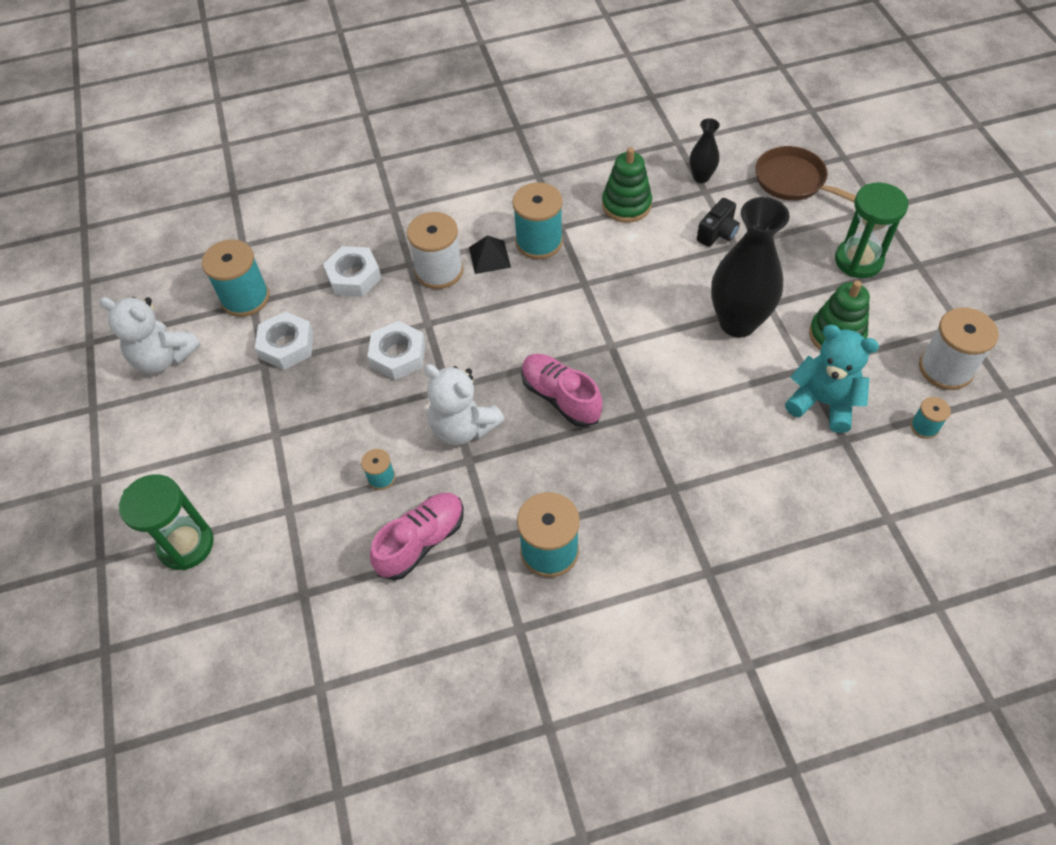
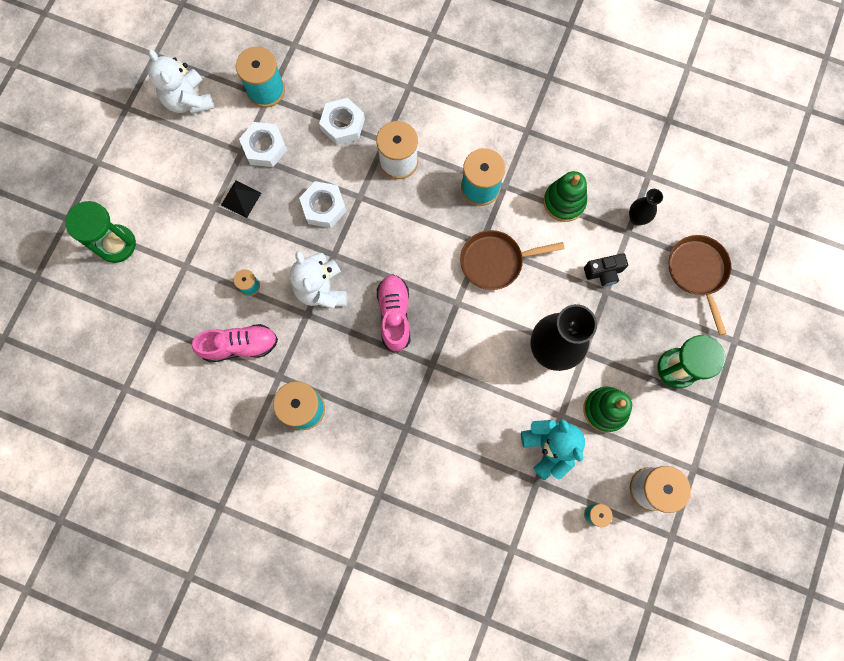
camera: 35 degrees right, 20 degrees up
(489, 257) = (438, 175): black pyramid -> black pyramid (241, 199)
(612, 288) = (495, 261): none -> brown pan

